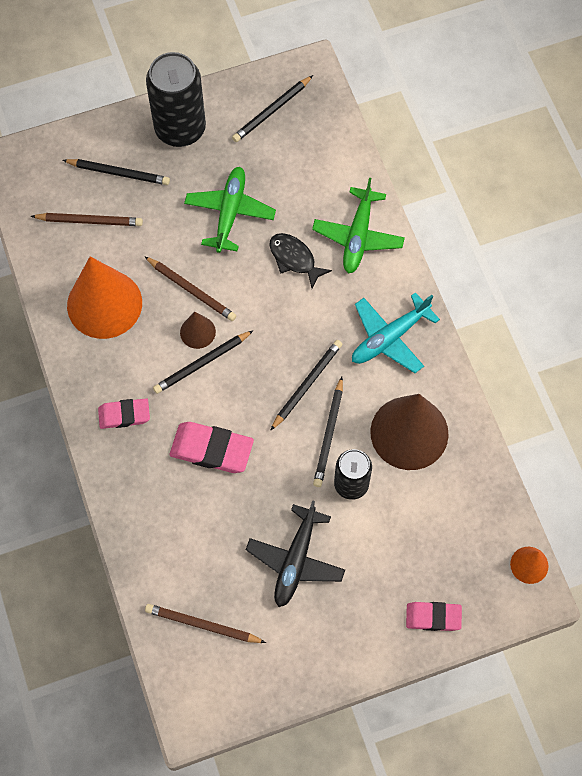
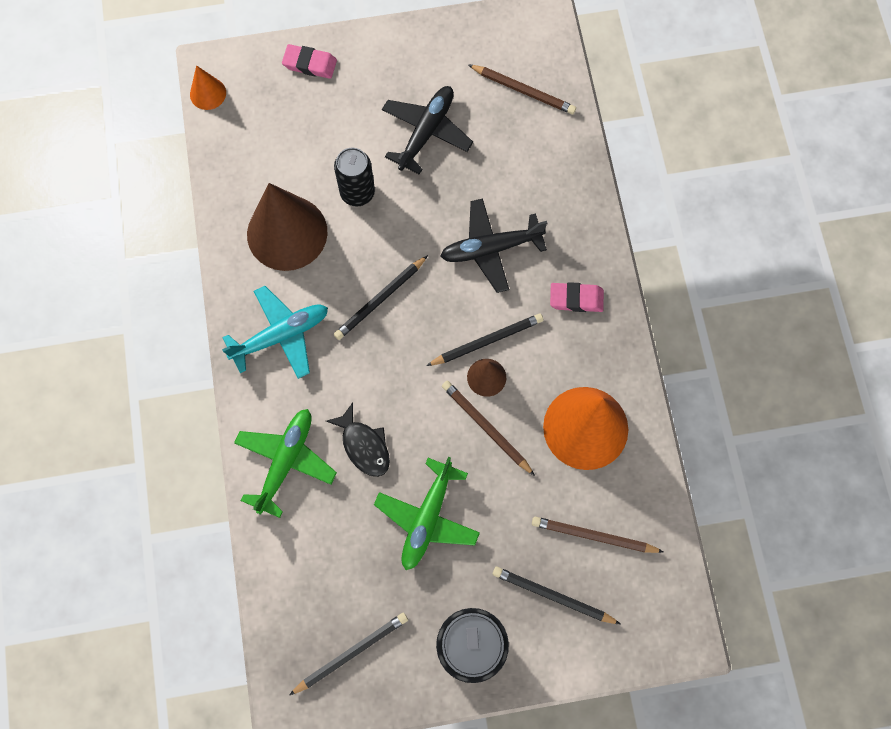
camera: 170 degrees left, 5 degrees up
(211, 450) = (490, 249): pink eraser -> black plane
(329, 434) = (368, 244): black pencil -> none

